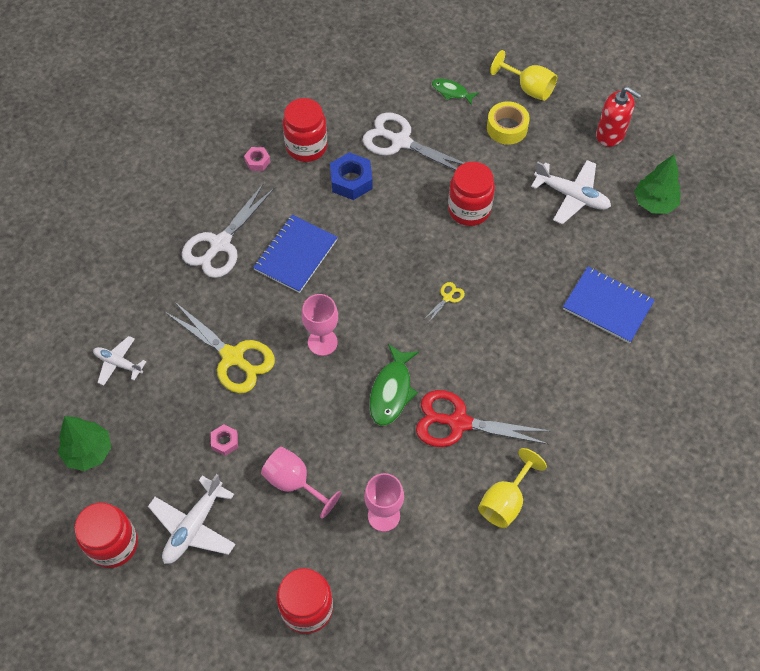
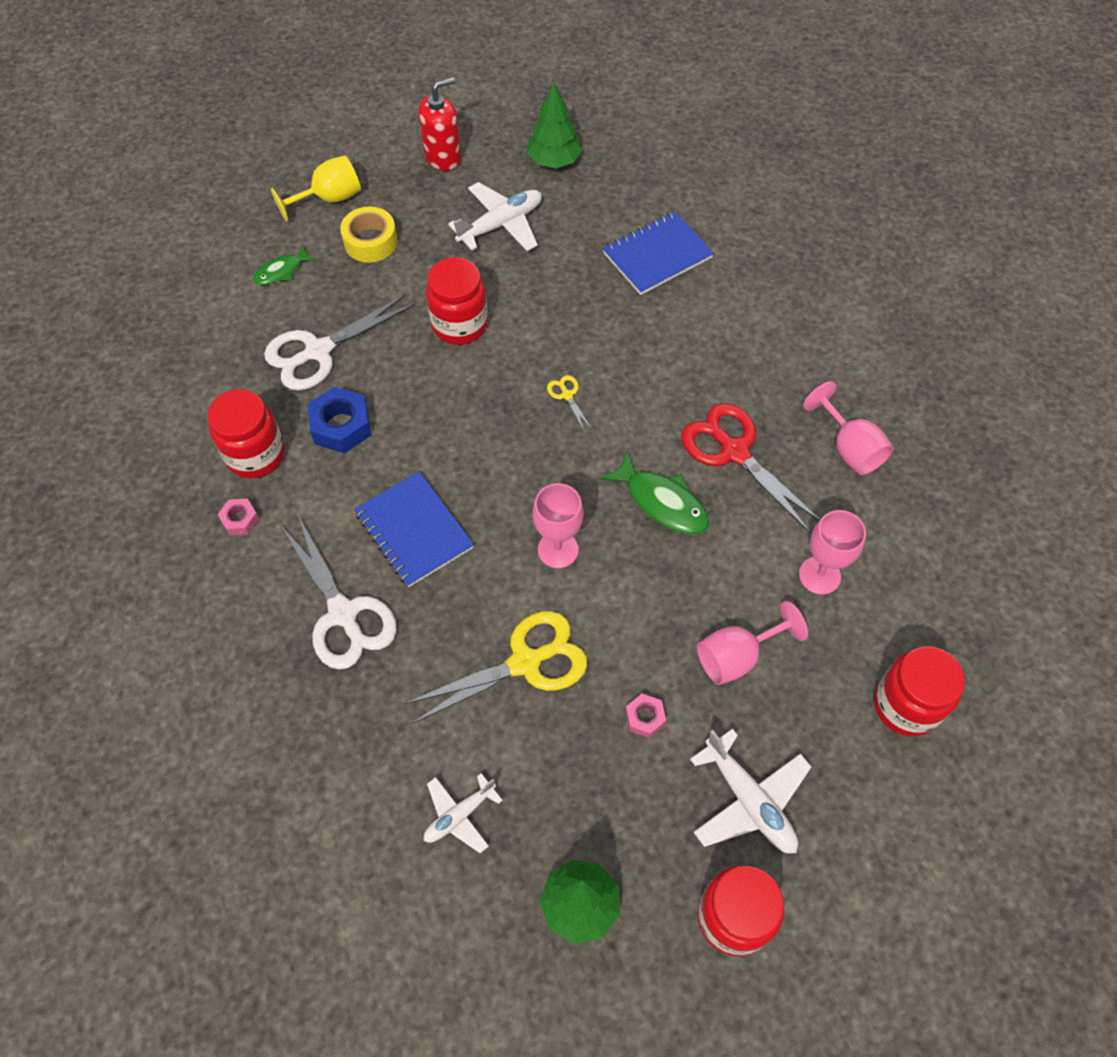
camera: 65 degrees left, 0 degrees up
(458, 422) = (734, 452): red scissors -> red scissors turned 105 degrees clockwise
(505, 501) = (849, 448): yellow goblet -> pink goblet

